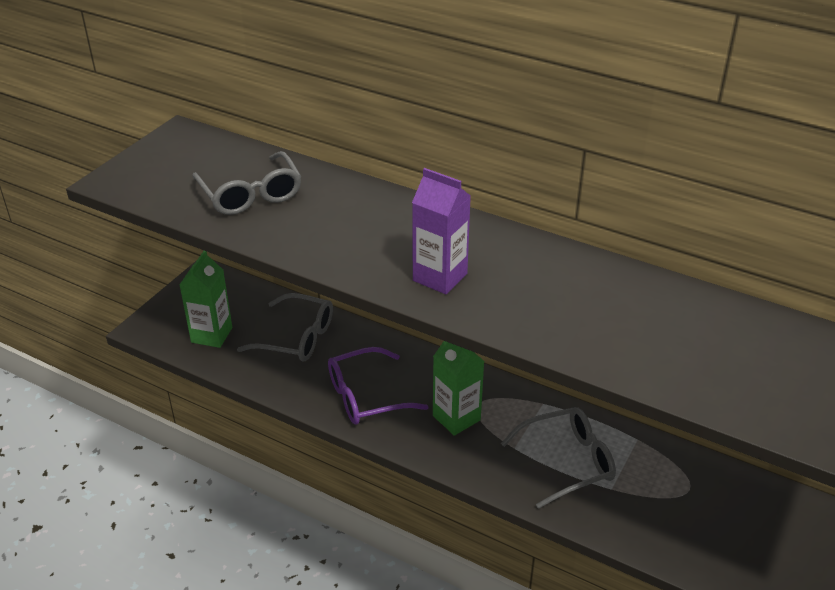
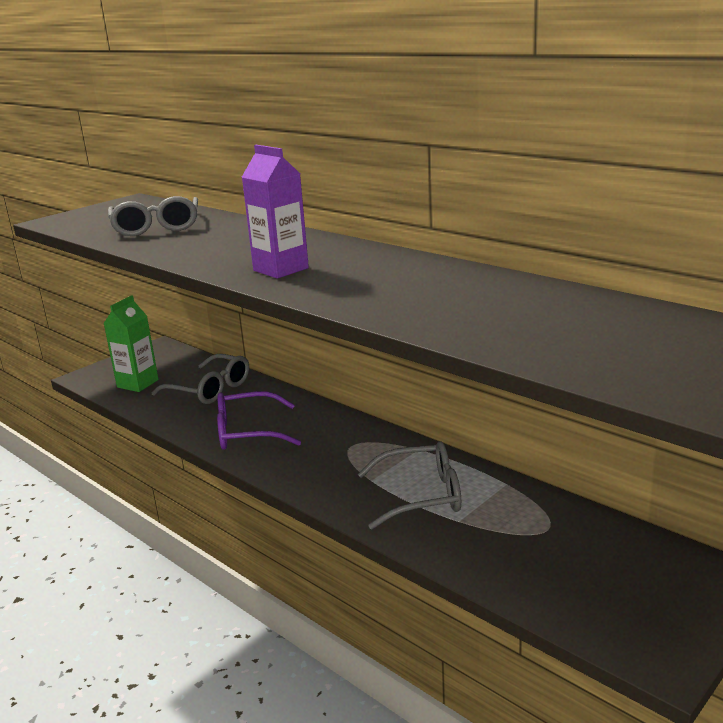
camera: 15 degrees right, 15 degrees down
(456, 418) = (325, 453): green carton -> none

